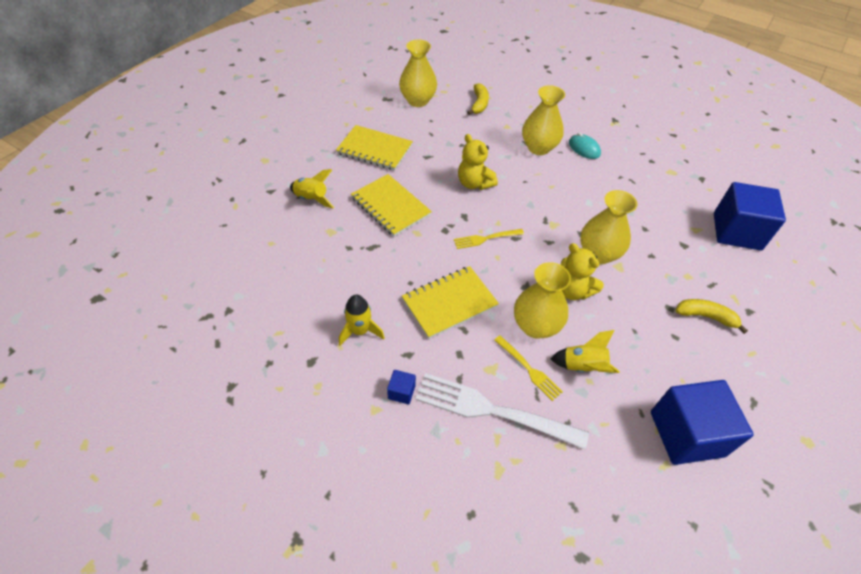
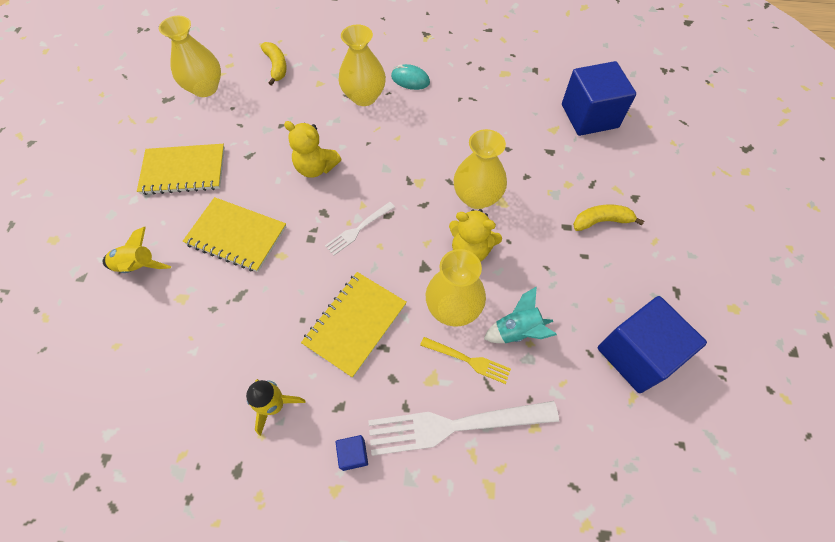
camera: 25 degrees left, 10 degrees up
(486, 238) = (358, 229): yellow fork -> white fork
(583, 366) = (517, 331): yellow rocket -> turquoise rocket

